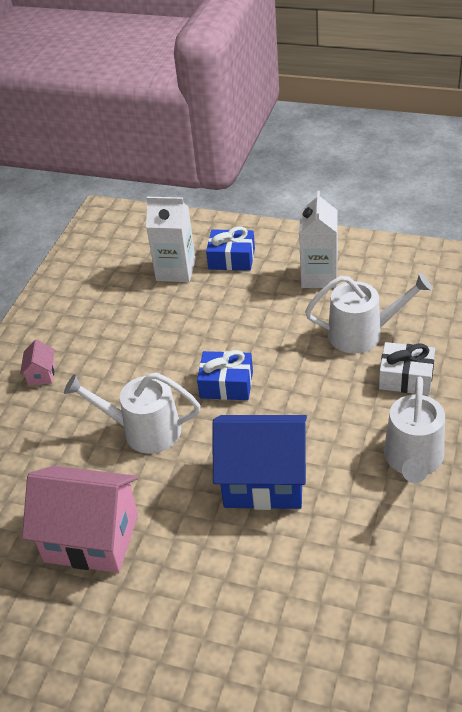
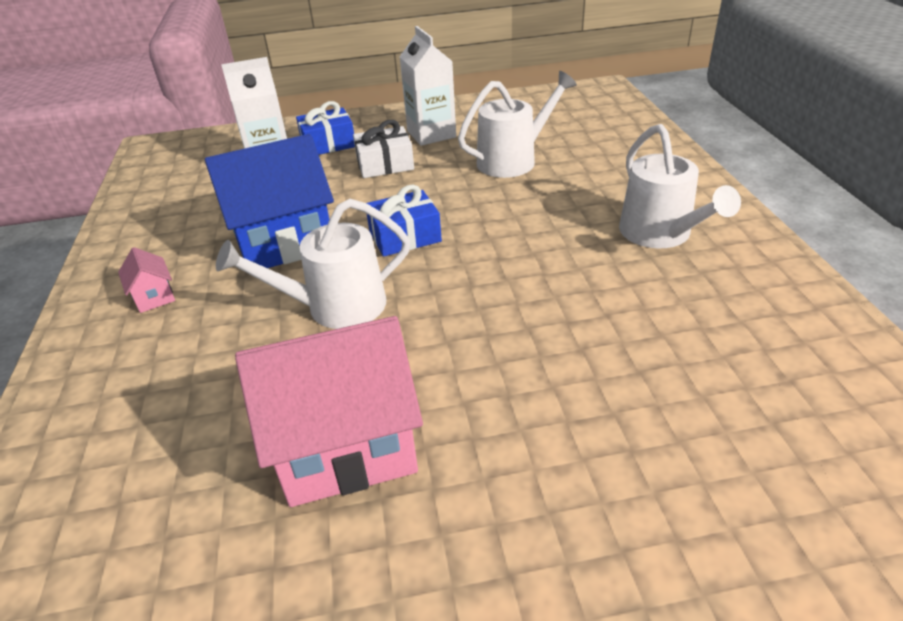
camera: 30 degrees left, 5 degrees down
(264, 481) = (524, 304): blue house -> blue house (284, 242)
(406, 377) = (587, 178): white gift -> white gift (385, 164)

